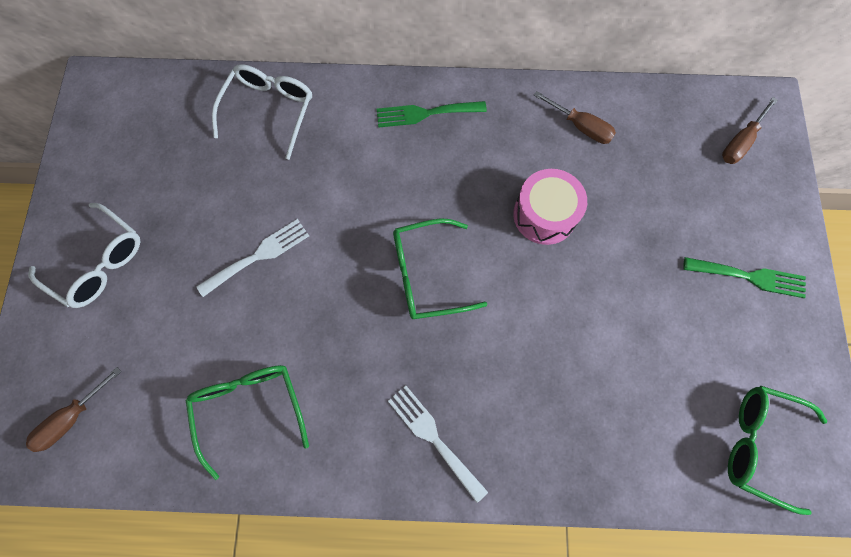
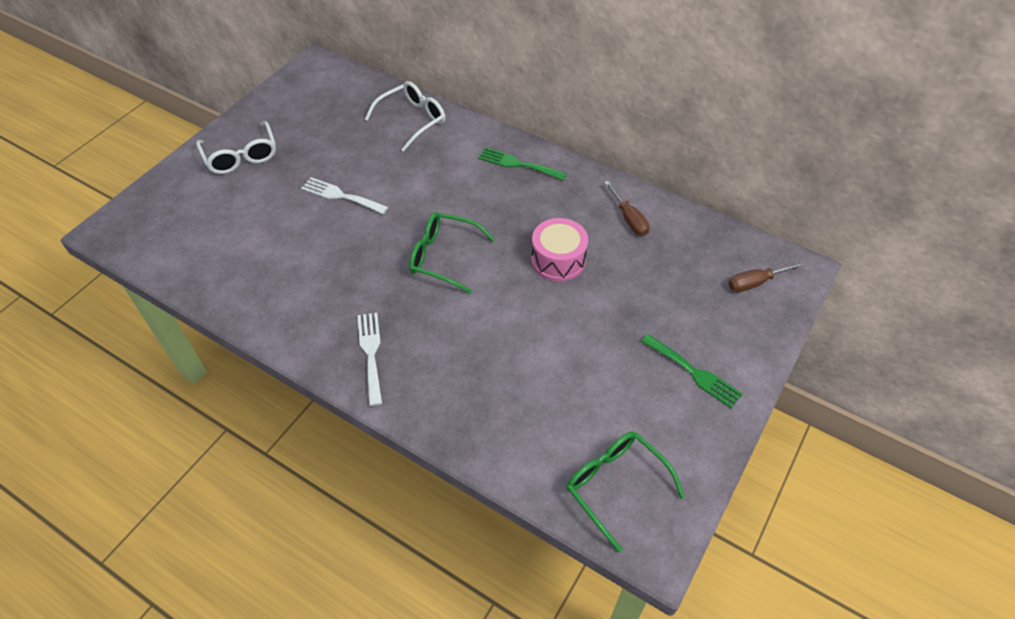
camera: 30 degrees right, 20 degrees down
(72, 418) = (159, 229): brown screwdriver -> none
(249, 408) = (266, 276): green glasses -> none
(259, 255) = (340, 196): white fork -> white fork turned 150 degrees counterclockwise

